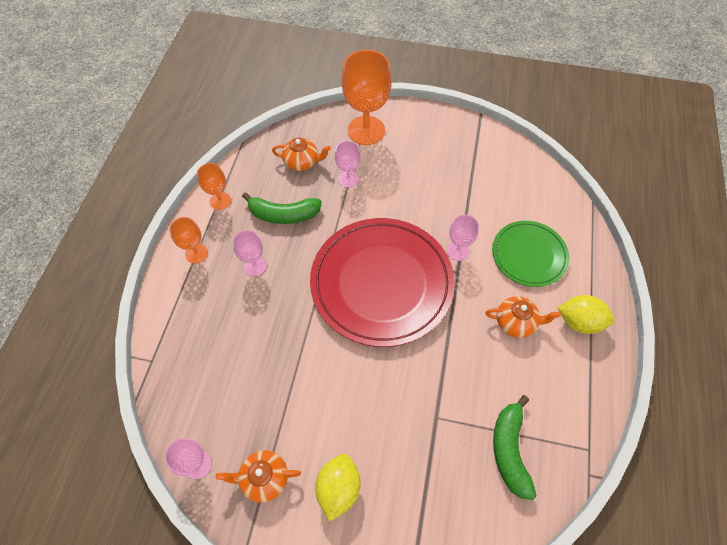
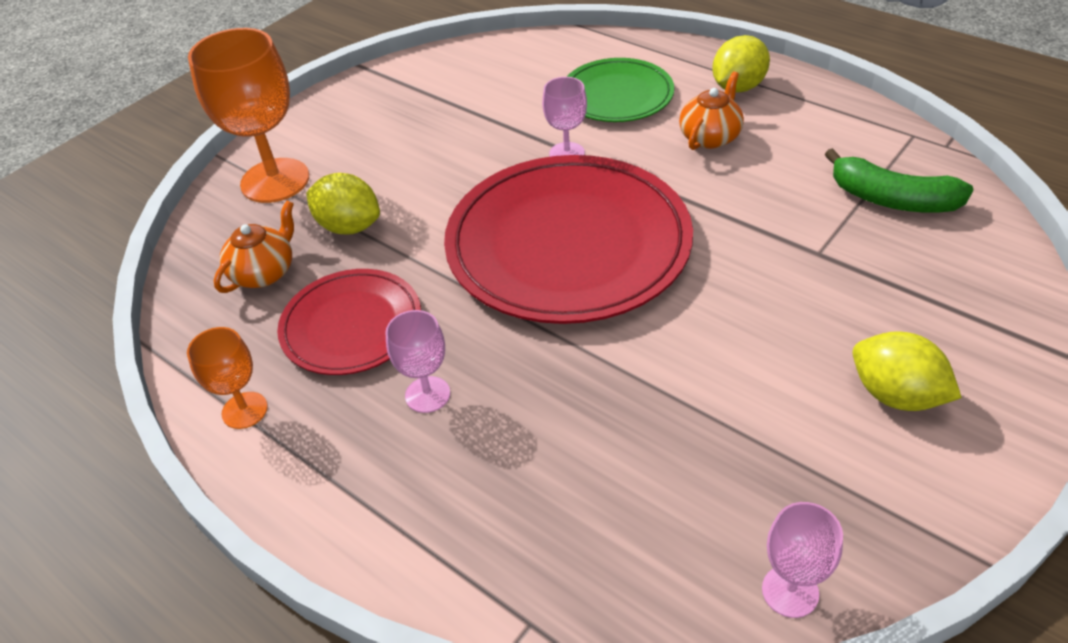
camera: 60 degrees left, 15 degrees down
(196, 253) = (333, 480): orange goblet -> none
(264, 478) = (849, 491): orange teapot -> none
(284, 215) = (351, 326): green banana -> red plate
(348, 179) = (349, 226): pink goblet -> yellow lemon

